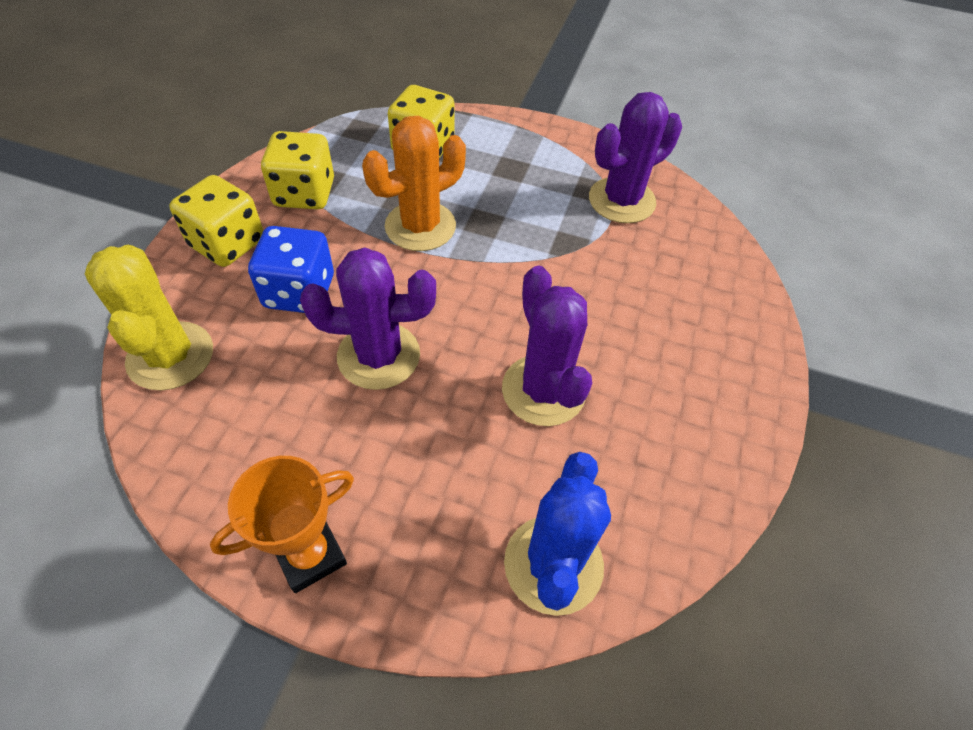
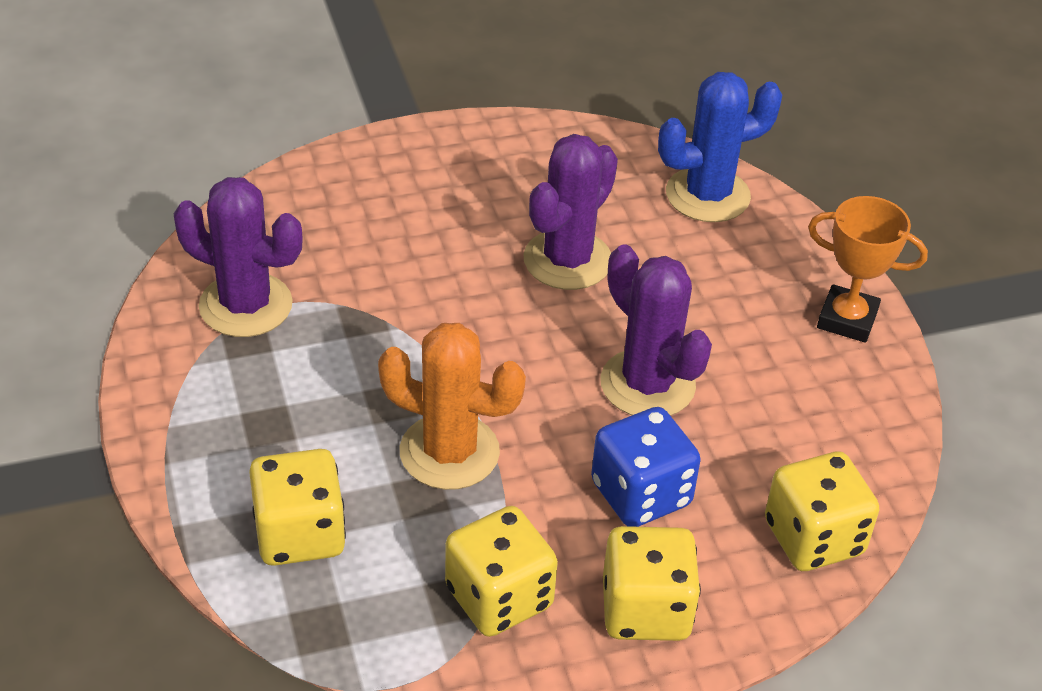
camera: 125 degrees left, 10 degrees down
(170, 356) = (813, 538): yellow cactus -> yellow dice

